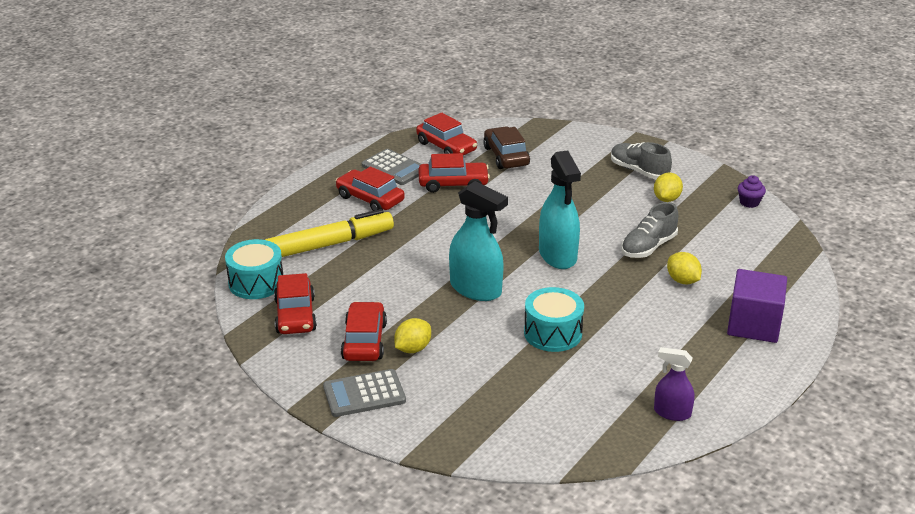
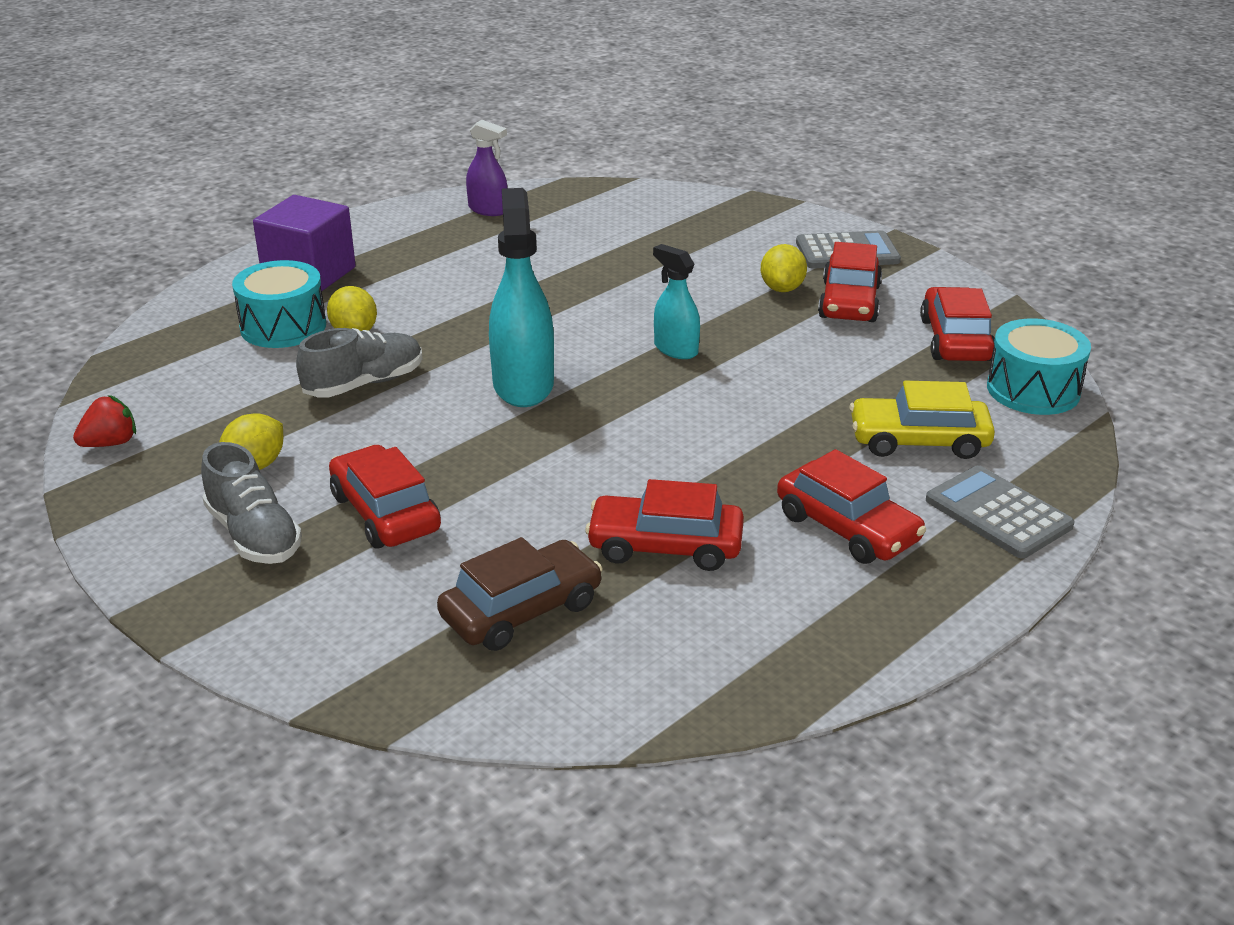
camera: 170 degrees left, 0 degrees up
(330, 244) = (918, 441): yellow marker -> yellow car
(394, 168) = (792, 604): grey calculator -> grey calculator (998, 513)
(413, 349) = (782, 288): yellow lemon -> yellow lemon turned 45 degrees counterclockwise
(446, 147) = (656, 657): red car -> red car (385, 513)
(476, 289) = (675, 349): turquoise spray bottle -> turquoise spray bottle, size x0.58
(506, 156) = (521, 610): brown car -> brown car turned 120 degrees counterclockwise
(553, 333) = (585, 288): turquoise drum -> turquoise drum (283, 326)
(749, 202) = (110, 443): purple cupcake -> red strawberry

